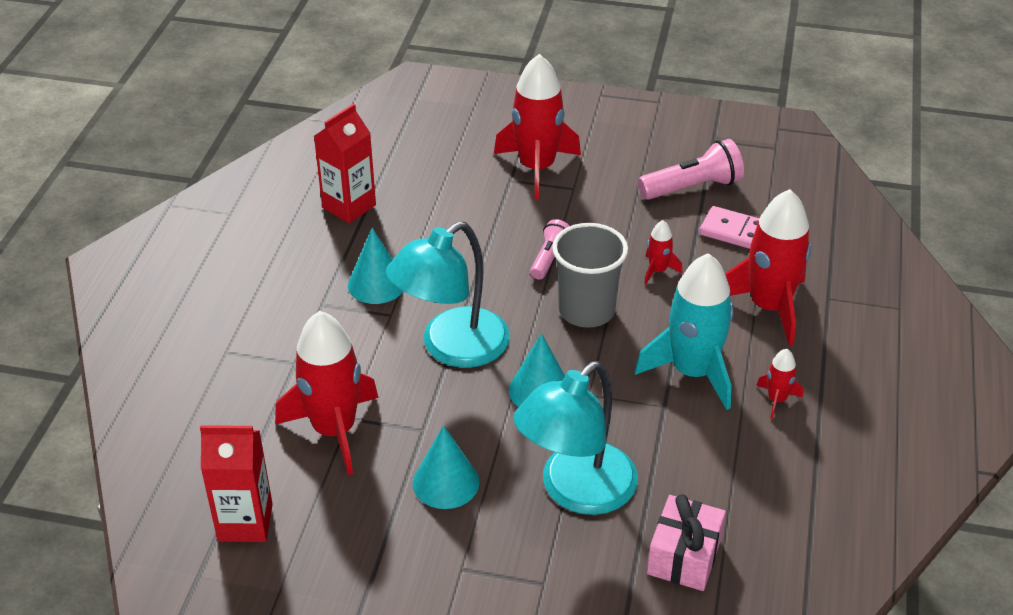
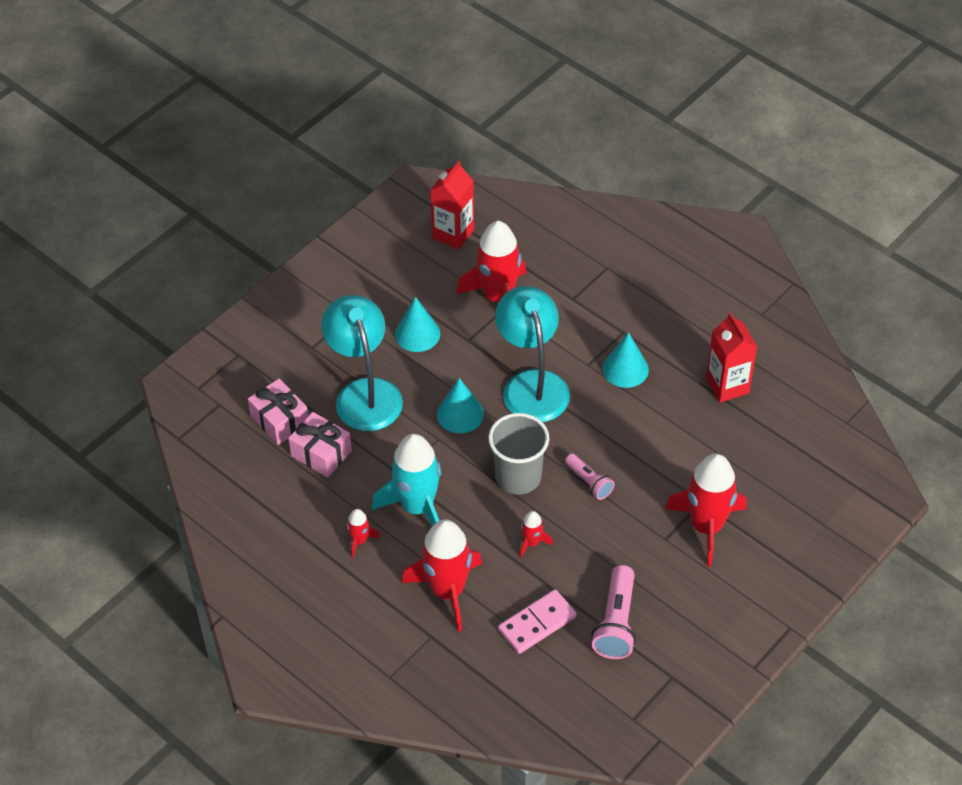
camera: 120 degrees right, 10 degrees up
(696, 490) = (321, 453): none -> pink gift

